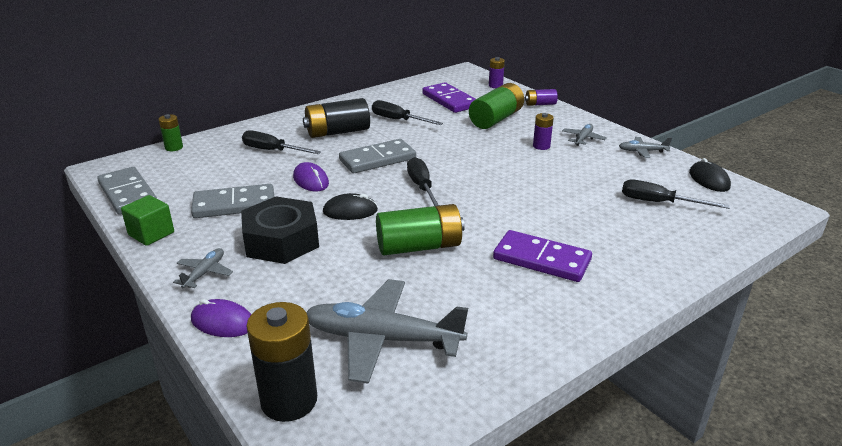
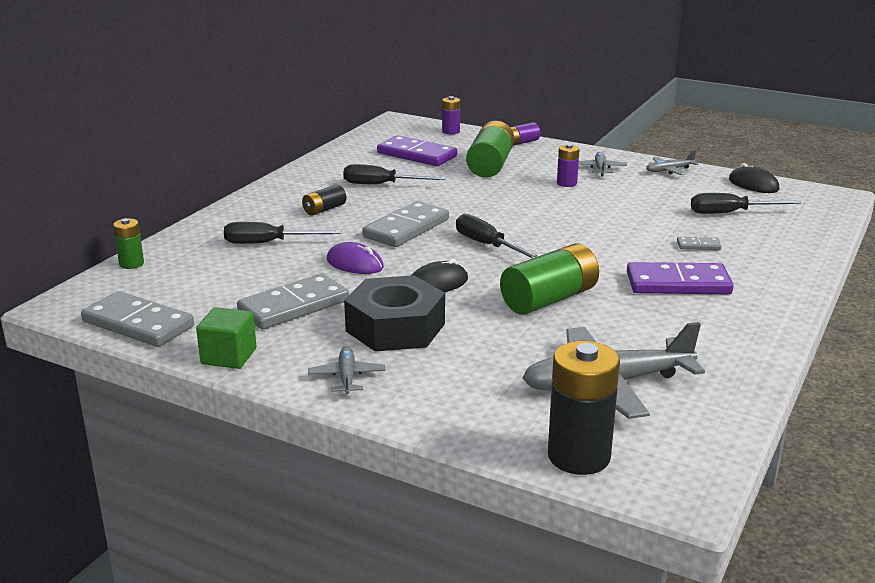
camera: 25 degrees left, 5 degrees down
(223, 322) = (427, 414): purple mouse -> none
(337, 132) = (324, 209): black battery -> black battery, size x0.53
(597, 227) = (698, 245): none -> grey domino

